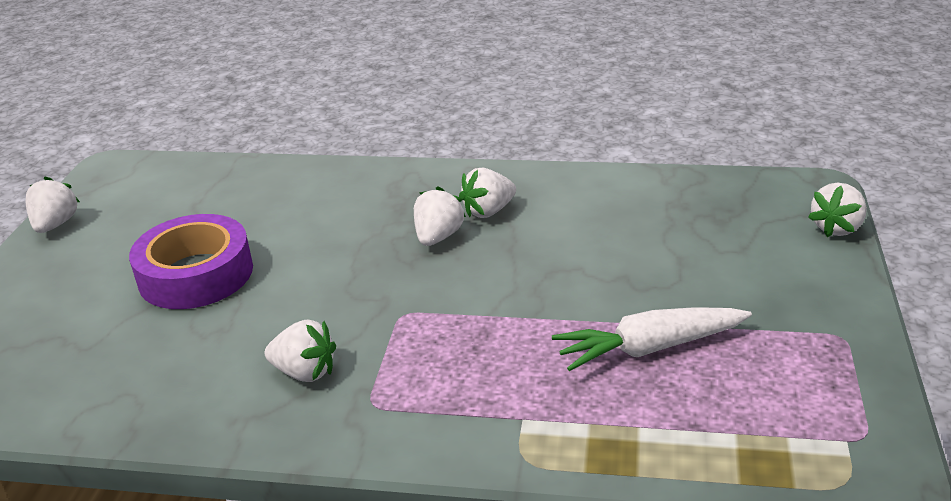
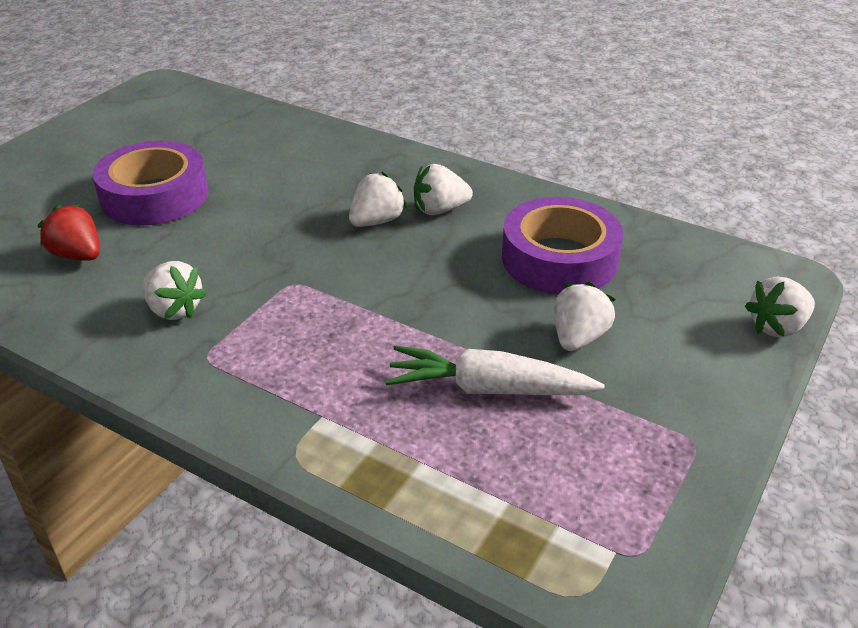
camera: 20 degrees right, 5 degrees up
(56, 224) = (83, 122): white strawberry -> white strawberry (578, 338)
(160, 352) = (78, 255): none -> red strawberry
(625, 223) = (559, 259): none -> purple tape

